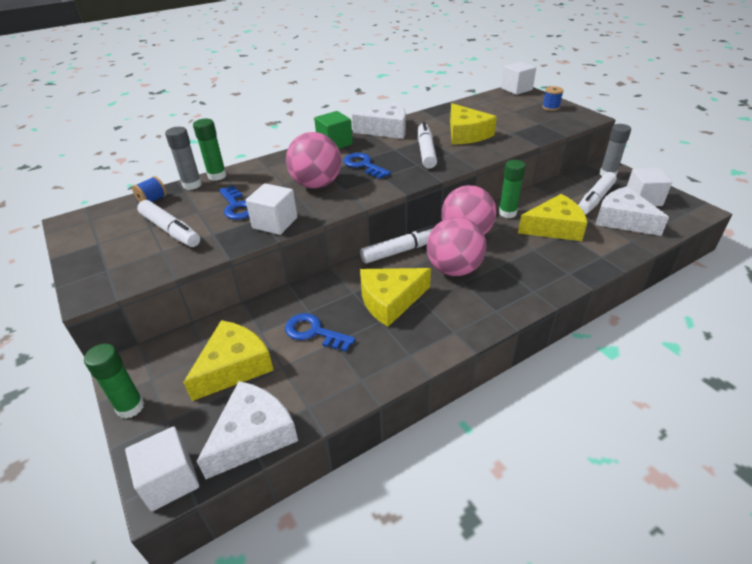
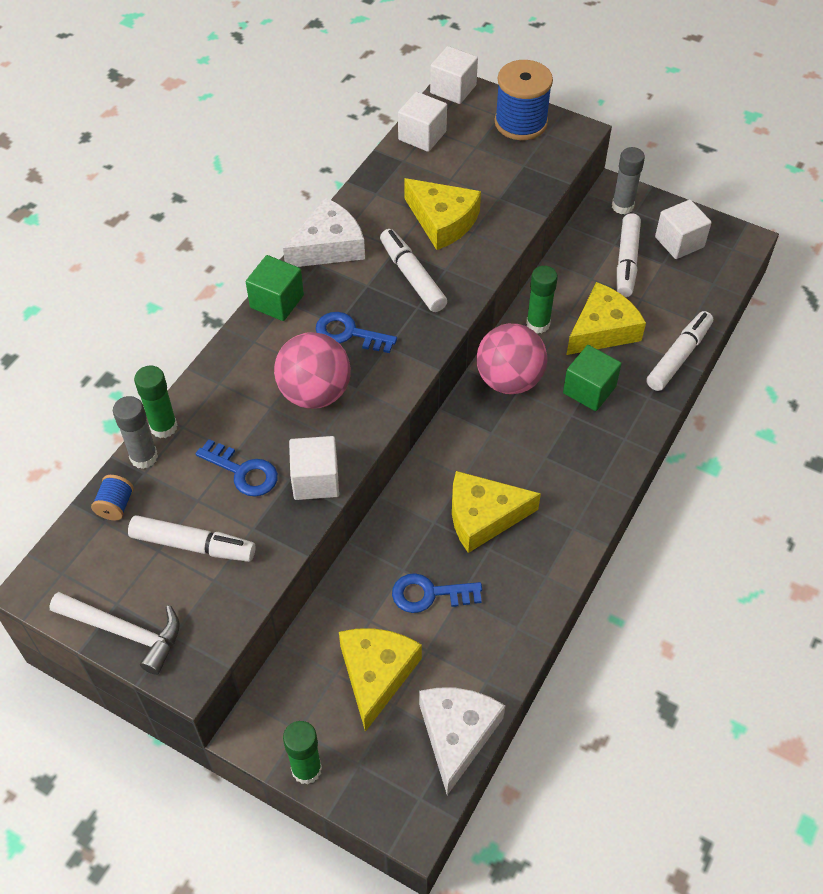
camera: 30 degrees left, 15 degrees up
(84, 258) = (125, 632): none -> white hammer
(170, 480) = (415, 813): white cube -> white cube (422, 136)
(390, 301) = (483, 516): yellow cheese -> yellow cheese turned 45 degrees clockwise
(401, 251) = (449, 437): white marker -> white marker (678, 356)
(454, 269) = (525, 441): pink ball -> none
(522, 256) = (589, 390): none -> green cube
(550, 107) = (520, 123): blue spool -> blue spool, size x2.10
(622, 220) = (670, 288): white cheese -> none

